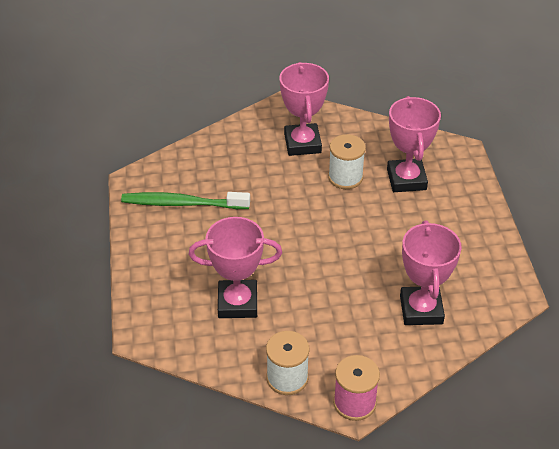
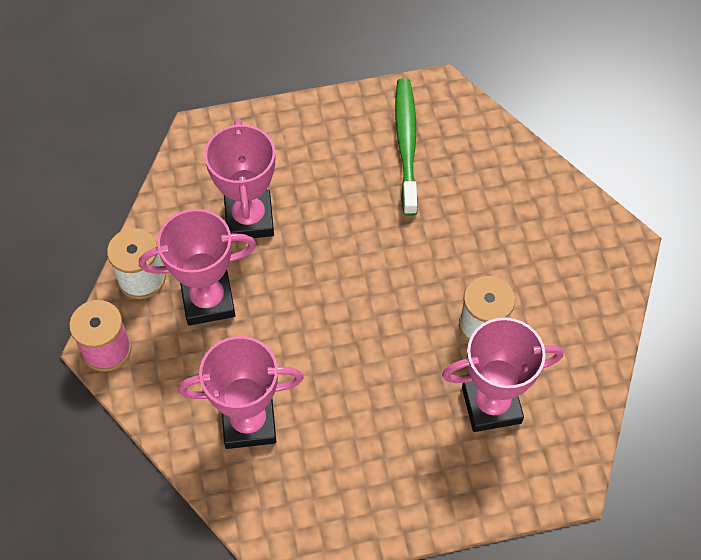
camera: 85 degrees right, 15 degrees up
(302, 143) = (543, 268): pink trophy -> pink trophy (208, 300)

